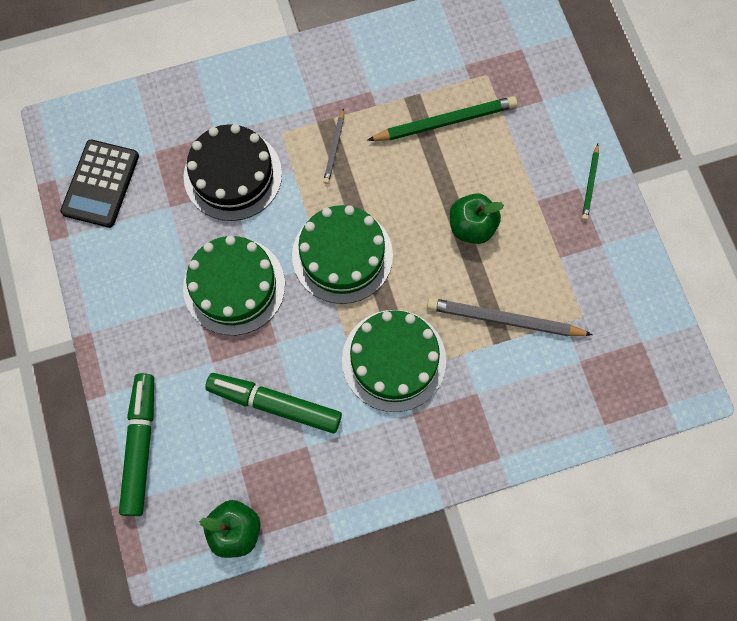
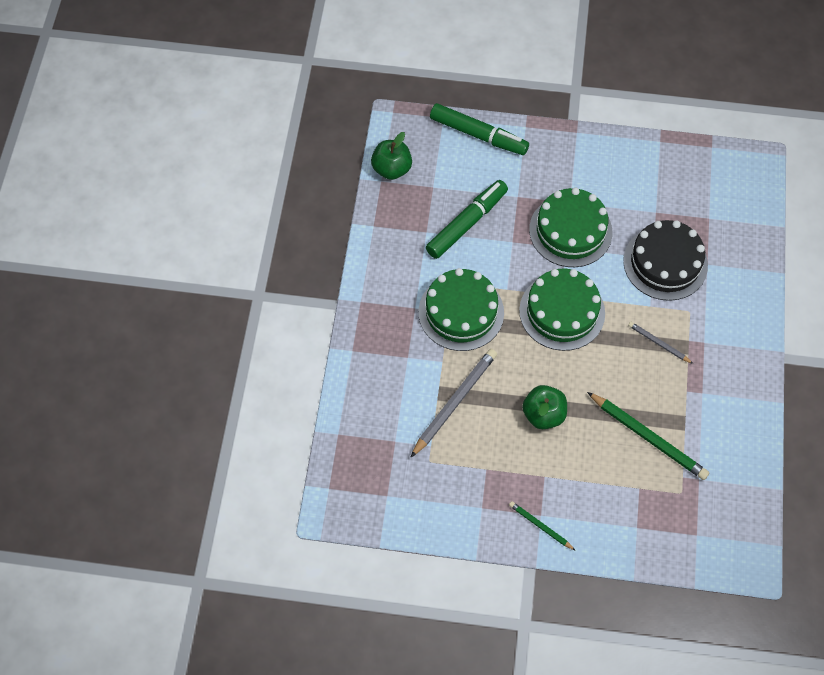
camera: 115 degrees right, 10 degrees down
(101, 184) = (695, 174): black calculator -> none
(445, 122) = (648, 437): green pencil -> green pencil turned 60 degrees counterclockwise

